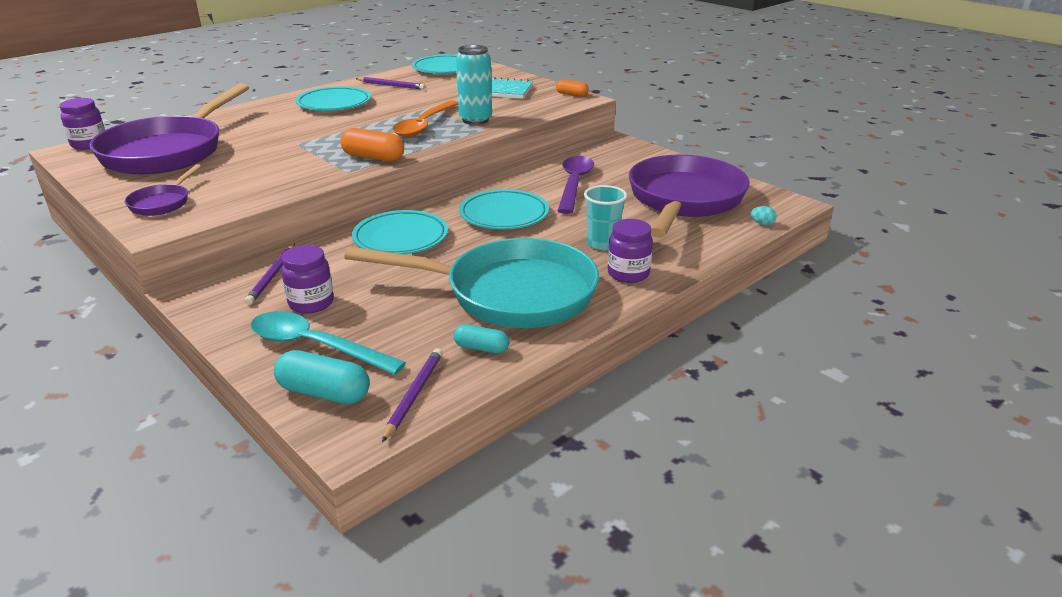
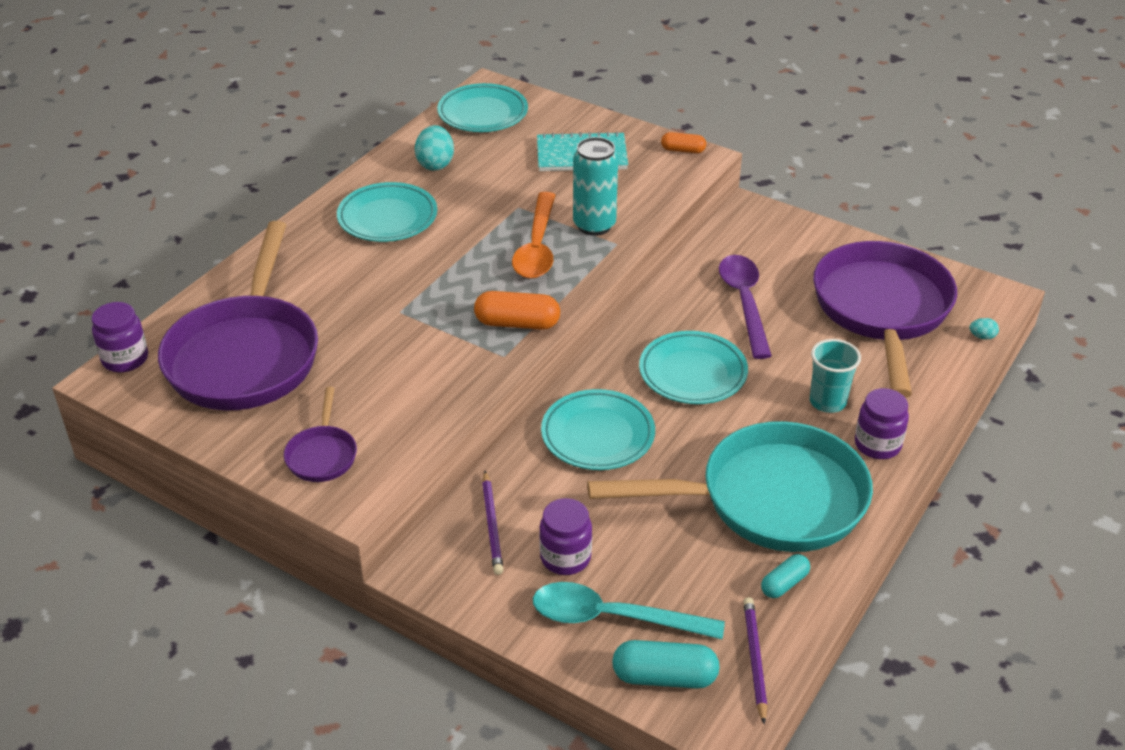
camera: 15 degrees left, 10 degrees up
(391, 85) = (435, 164): purple pencil -> turquoise egg
(481, 348) = (784, 584): turquoise capsule -> turquoise capsule turned 45 degrees counterclockwise

